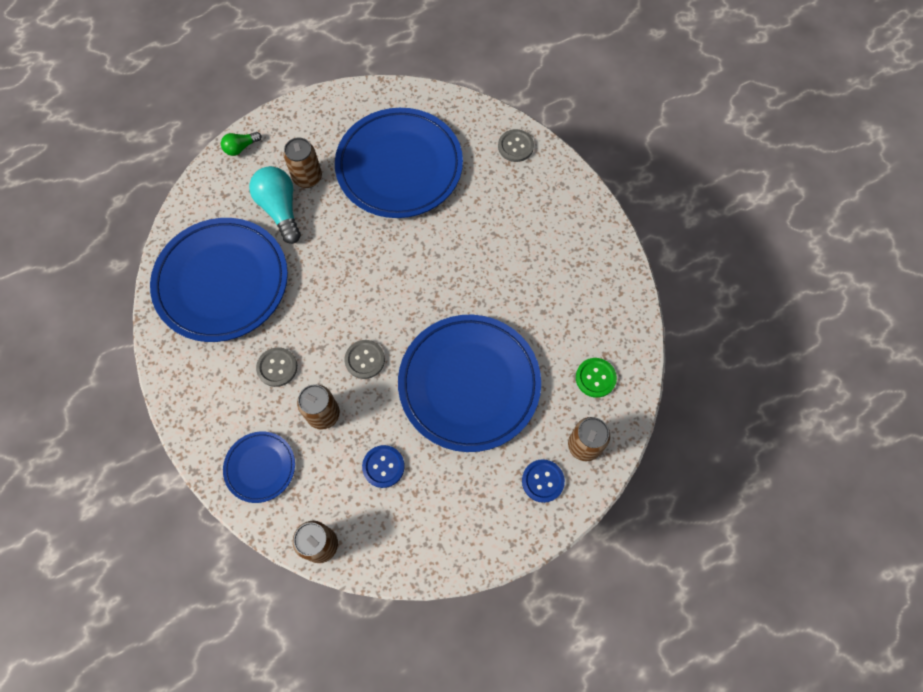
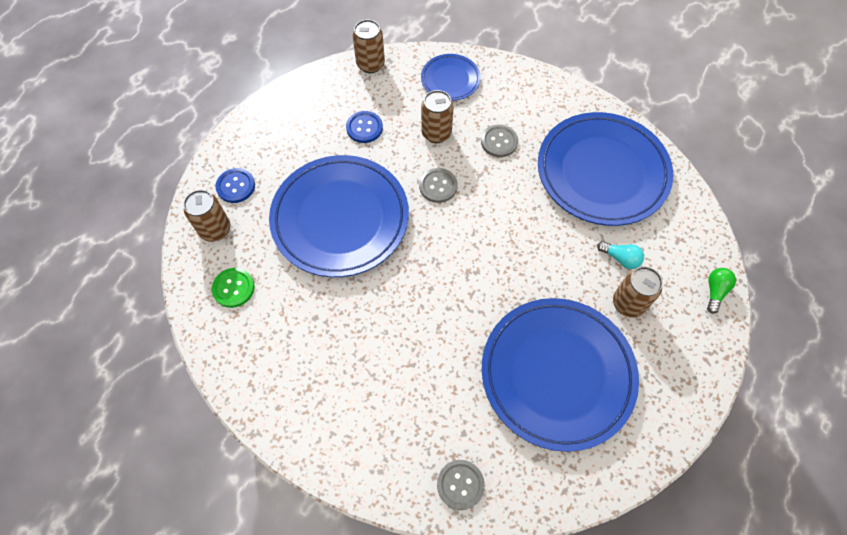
camera: 145 degrees right, 5 degrees down
(280, 209) = (620, 258): turquoise light bulb -> turquoise light bulb, size x0.53

